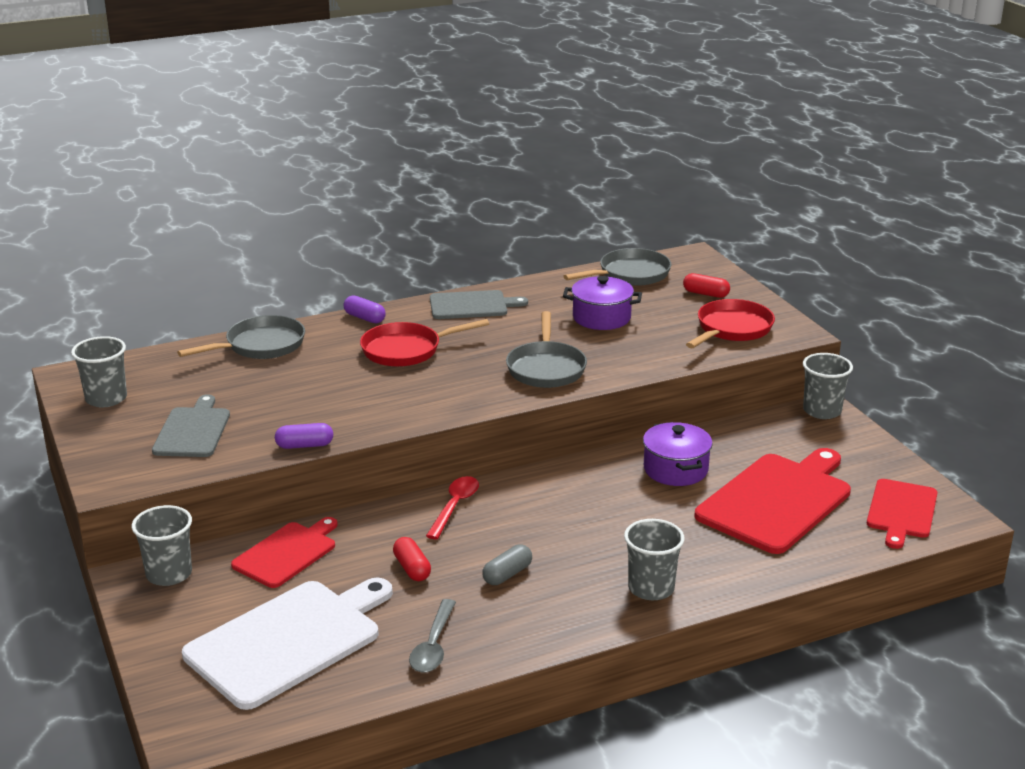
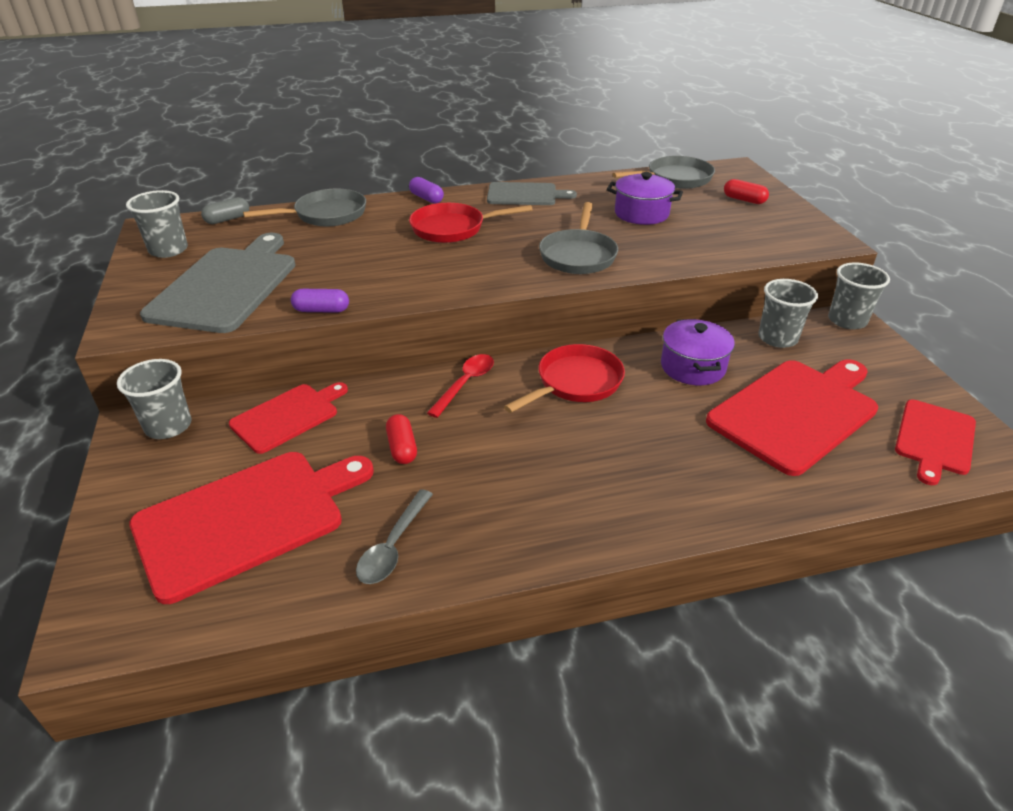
camera: 10 degrees right, 10 degrees up
(193, 430) = (226, 286): grey cutting board -> grey cutting board, size x1.69
(288, 641) = (246, 519): white cutting board -> red cutting board
(507, 574) = (496, 466): grey capsule -> grey capsule (228, 219)
(651, 588) = (647, 502): grey cup -> grey cup (777, 338)
(732, 329) = (766, 233): red pan -> red pan (575, 383)

